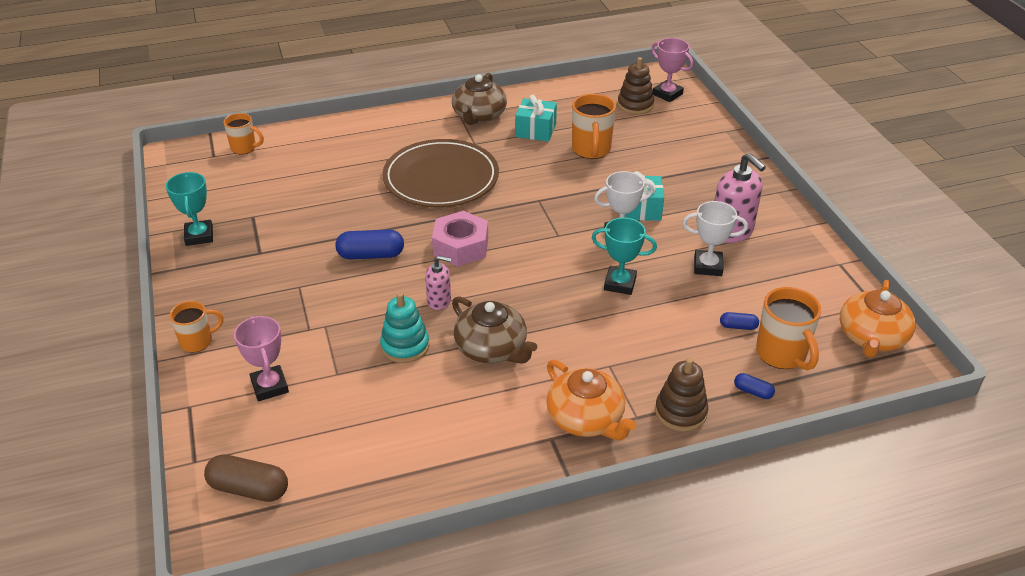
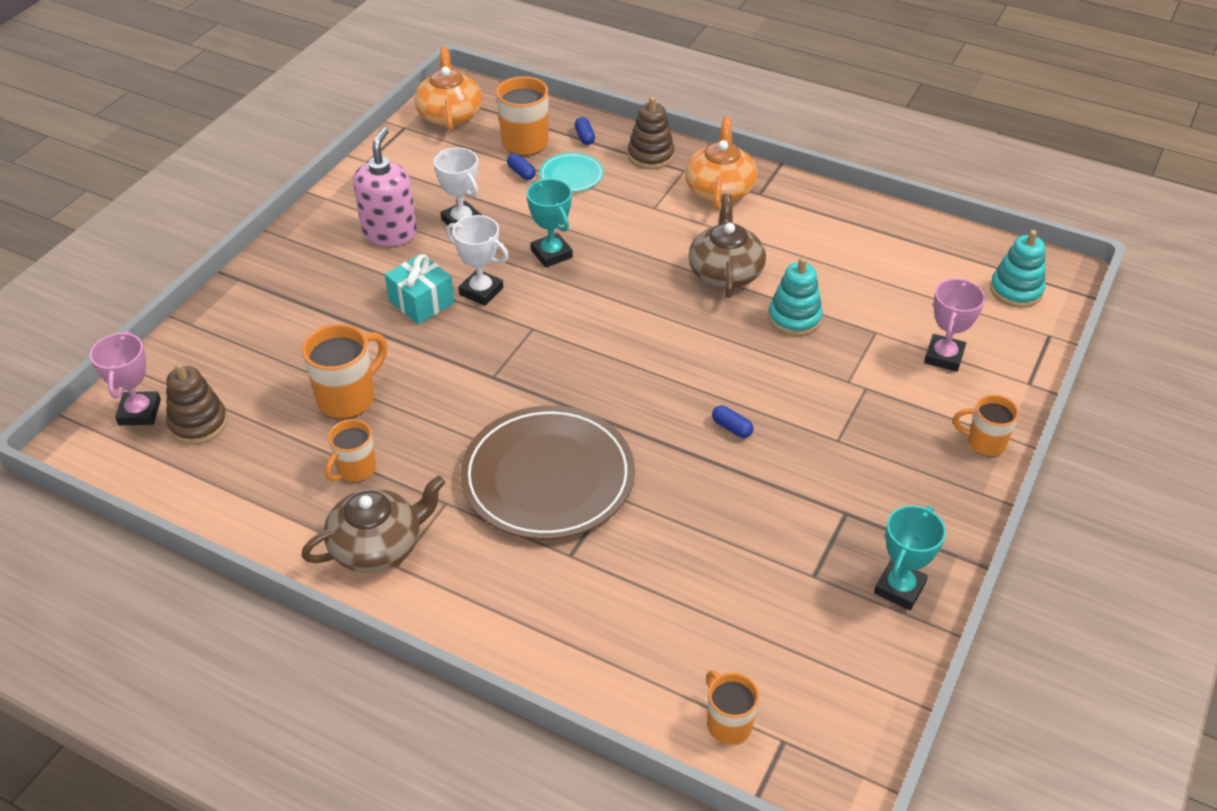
camera: 135 degrees left, 5 degrees up
(249, 489) = (1016, 290): brown capsule -> turquoise stacking toy
(371, 255) = (731, 428): blue capsule -> blue capsule, size x0.53
(439, 301) = (720, 338): pink soap dispenser -> none
(461, 247) = (635, 377): pink nut -> none
(535, 130) = (355, 470): turquoise gift -> orange mug
(704, 350) = (571, 175): none -> turquoise plate
(871, 337) = (450, 114): orange teapot -> orange teapot turned 75 degrees counterclockwise

